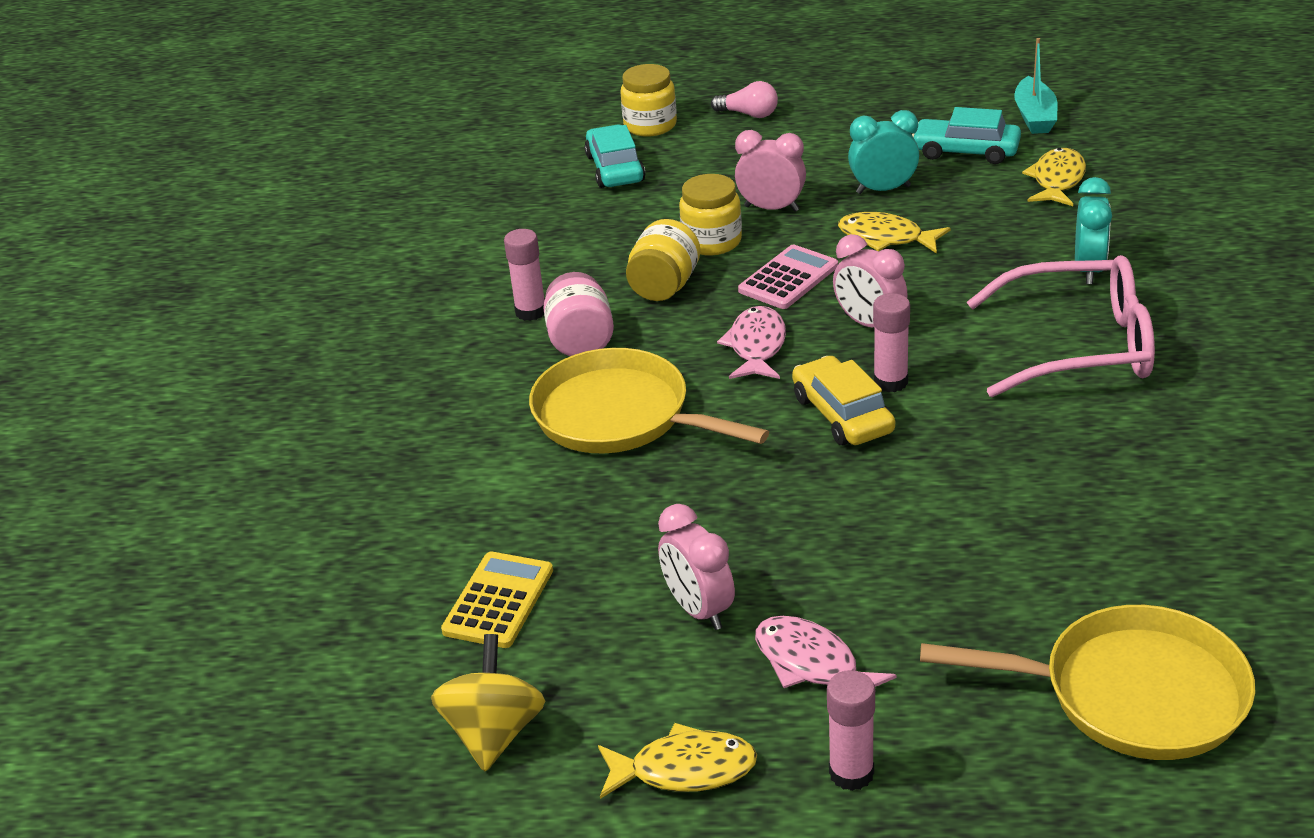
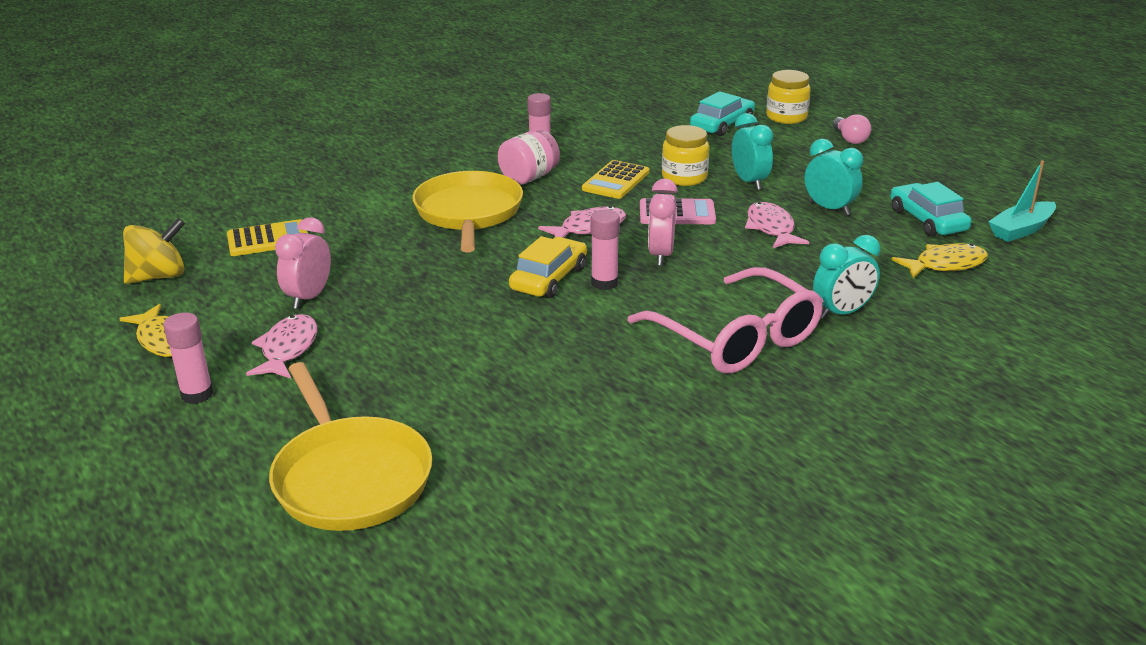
camera: 50 degrees right, 5 degrees down
(664, 286) = (616, 181): yellow jar -> yellow calculator
(771, 208) = (749, 182): pink clock -> turquoise clock
(886, 238) = (771, 228): yellow fish -> pink fish

